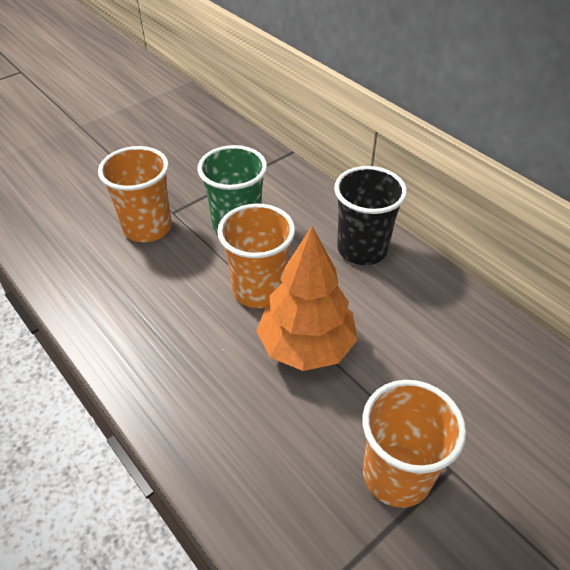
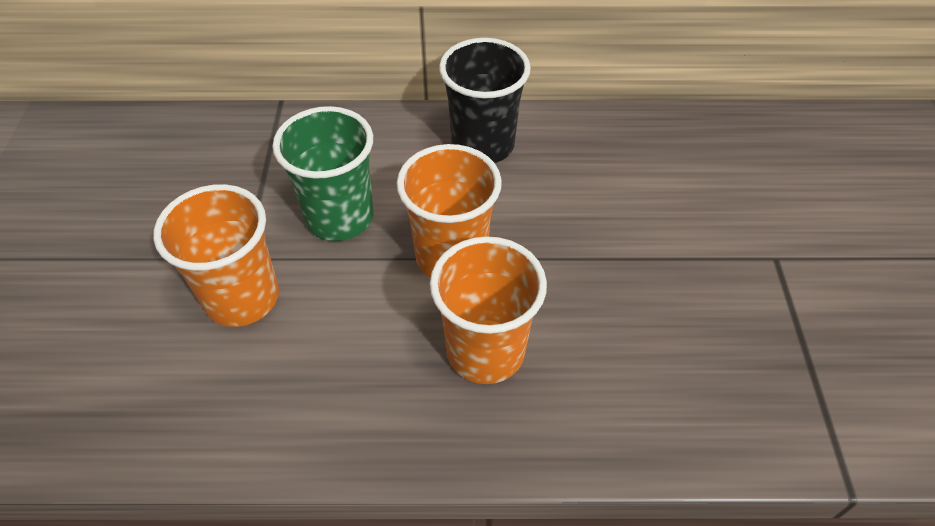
camera: 50 degrees left, 5 degrees up
(306, 346) = (561, 267): orange tree -> none
(396, 475) = (755, 297): orange cup -> orange cup (485, 351)

